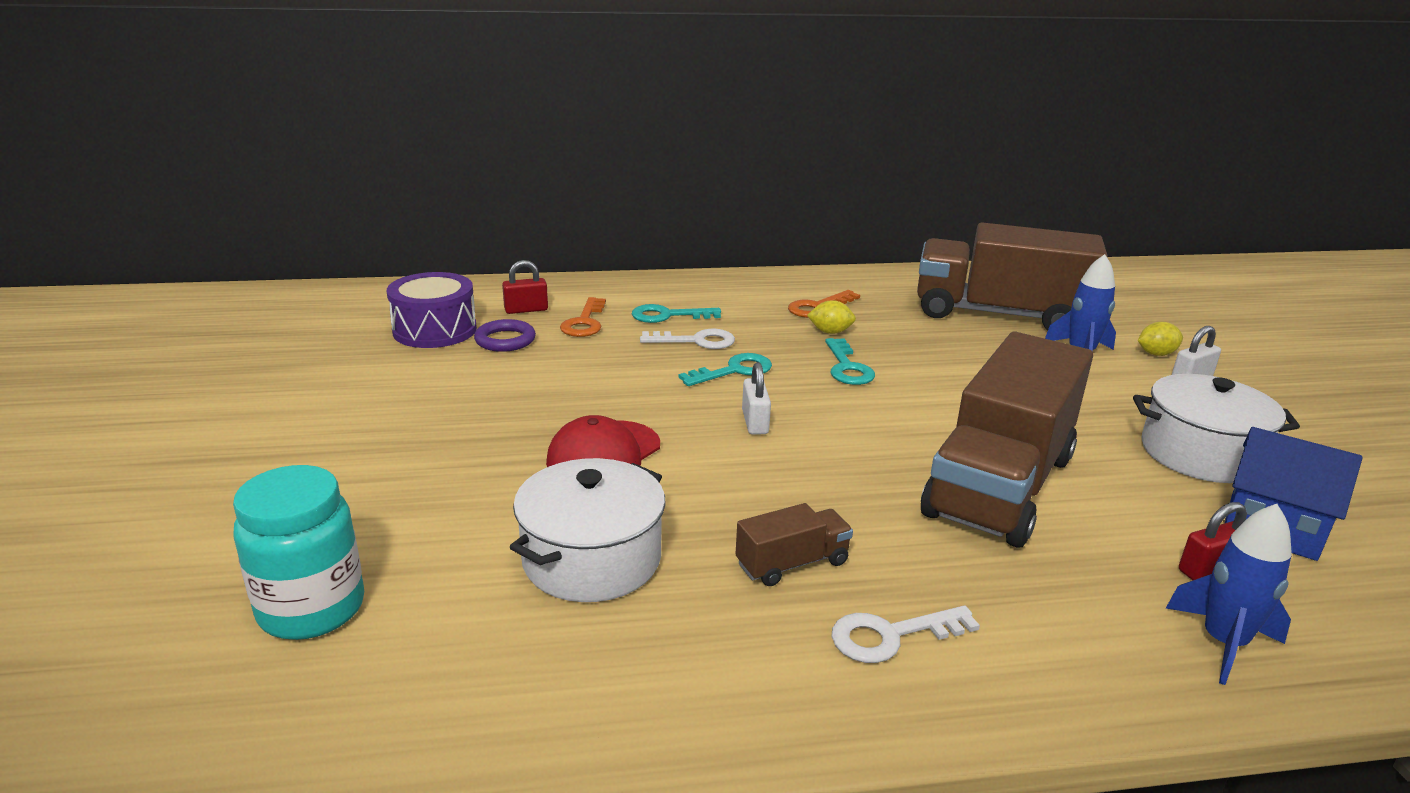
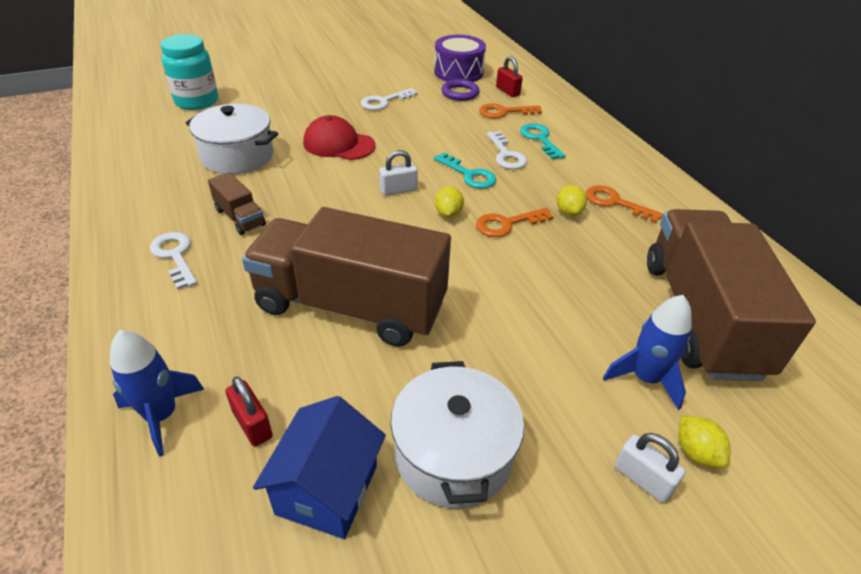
camera: 75 degrees right, 15 degrees up
(486, 399) = (384, 101): none -> white key
(819, 397) = (448, 213): none -> yellow lemon
(847, 367) = (507, 224): turquoise key -> orange key

